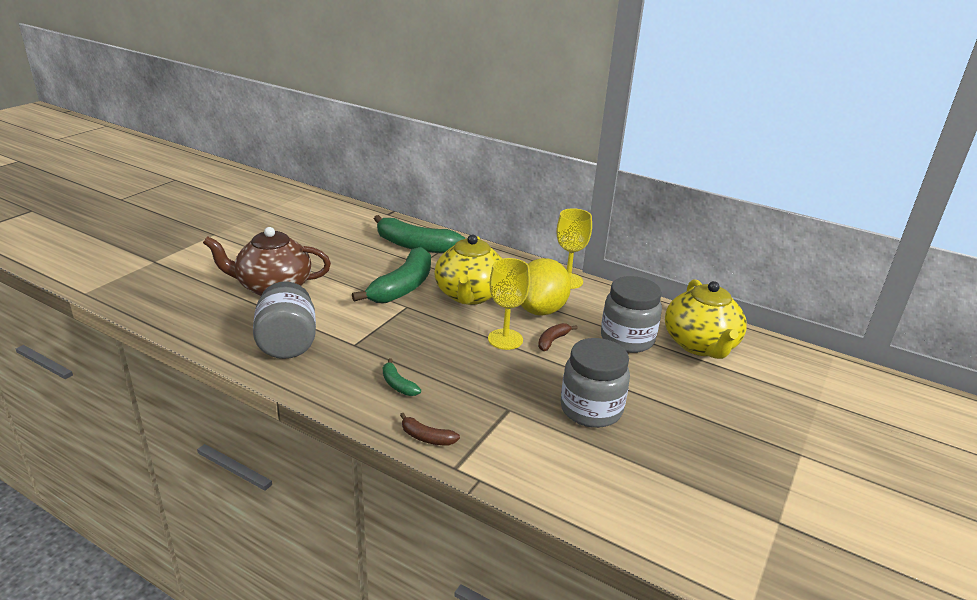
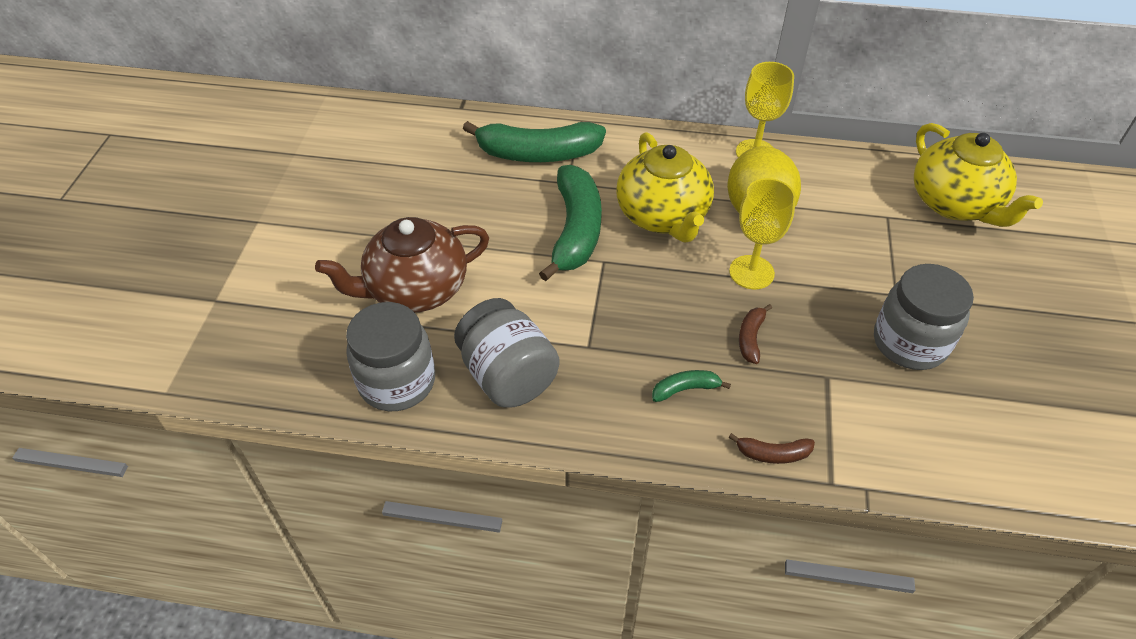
camera: 20 degrees left, 20 degrees up
(398, 385) = (685, 389): green banana -> green banana turned 135 degrees clockwise
(552, 341) = (803, 255): brown banana -> brown banana (750, 338)
(627, 339) = (878, 223): grey jar -> grey jar (397, 382)

